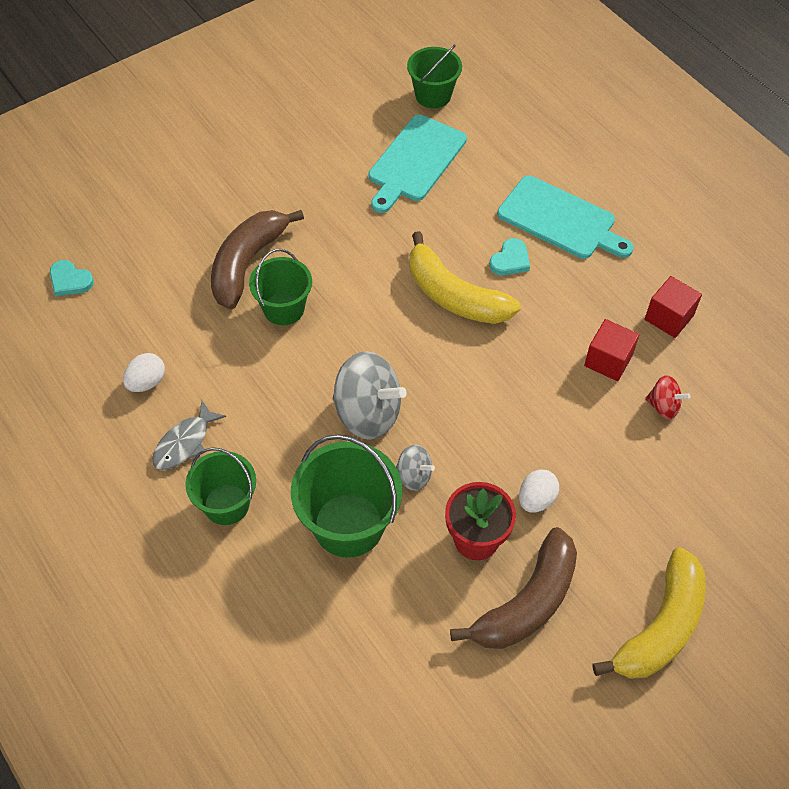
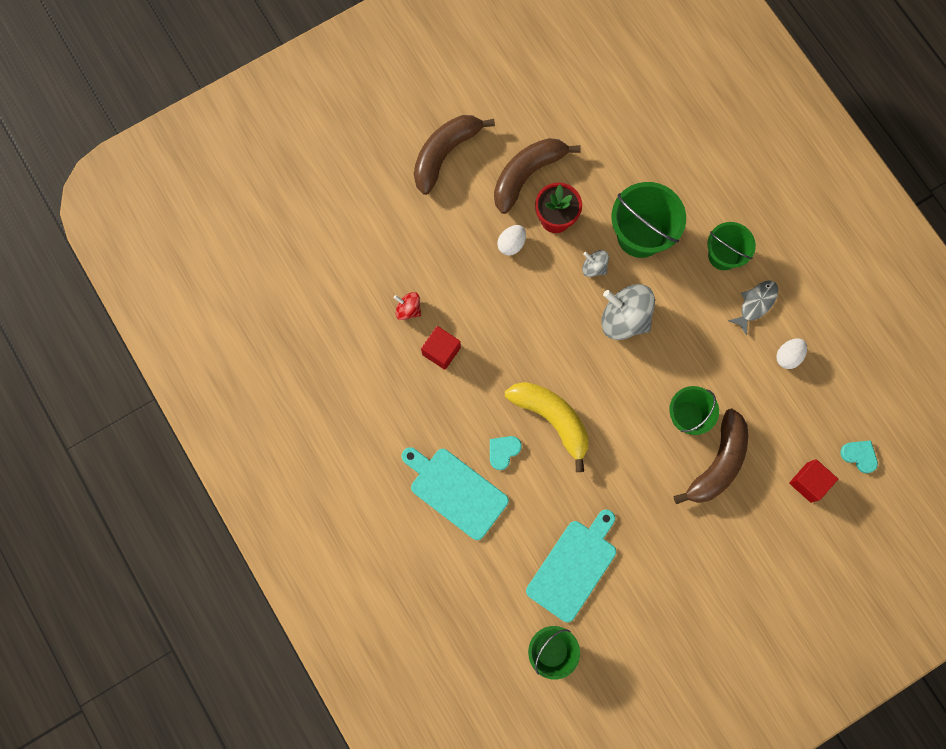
camera: 175 degrees left, 20 degrees up
(660, 627) = (445, 154): yellow banana -> brown banana
(669, 317) = (387, 386): red cube -> red cube (808, 482)

